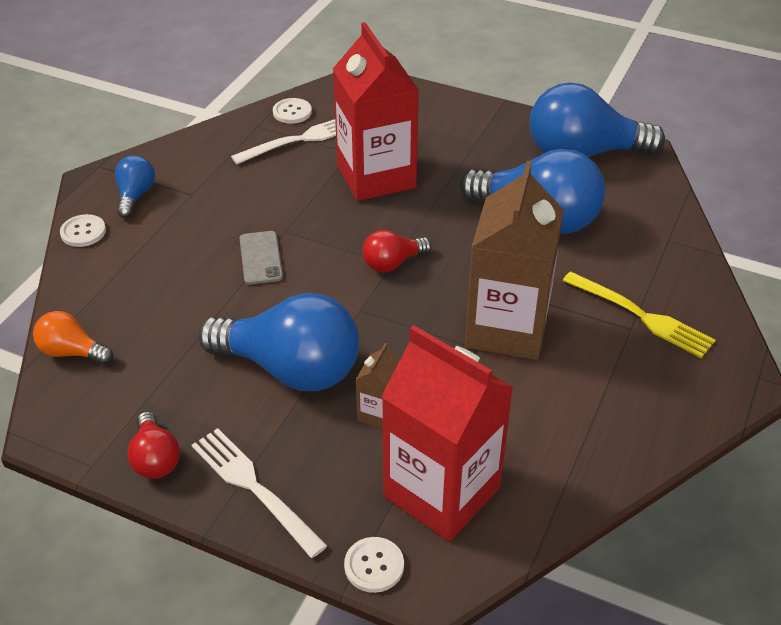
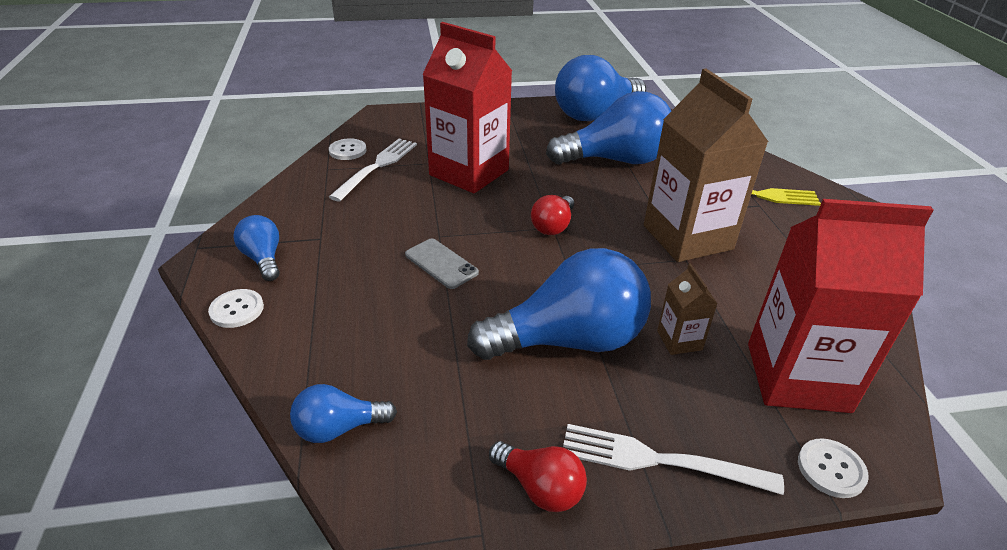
camera: 35 degrees left, 5 degrees down
(72, 352) = (339, 428): orange light bulb -> blue light bulb

